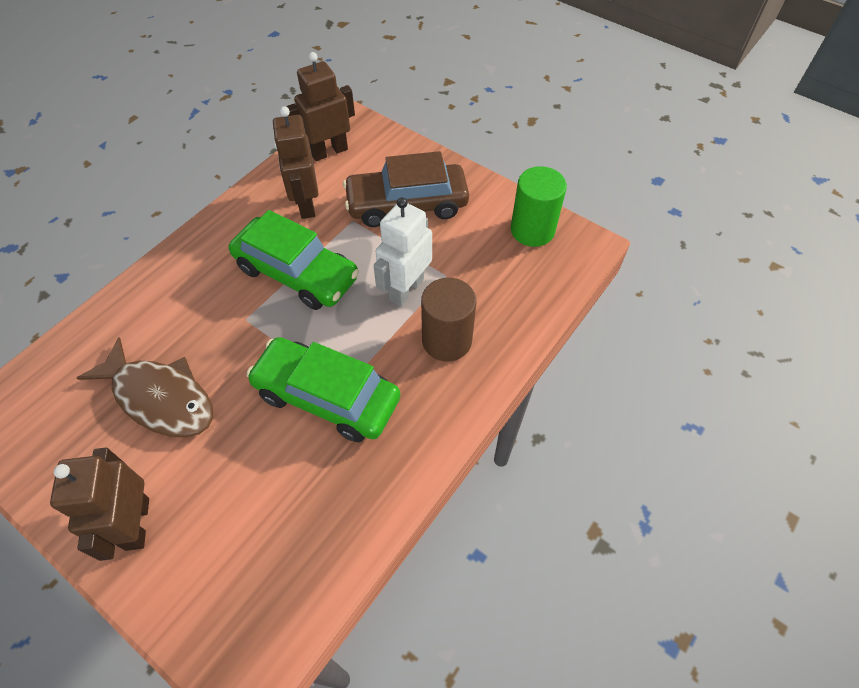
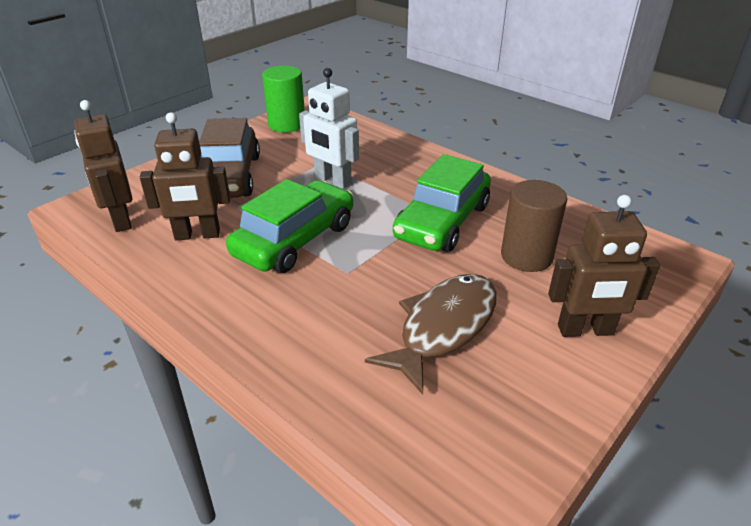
camera: 85 degrees left, 20 degrees down
(447, 340) = (390, 165): brown cylinder -> brown cylinder (526, 256)

